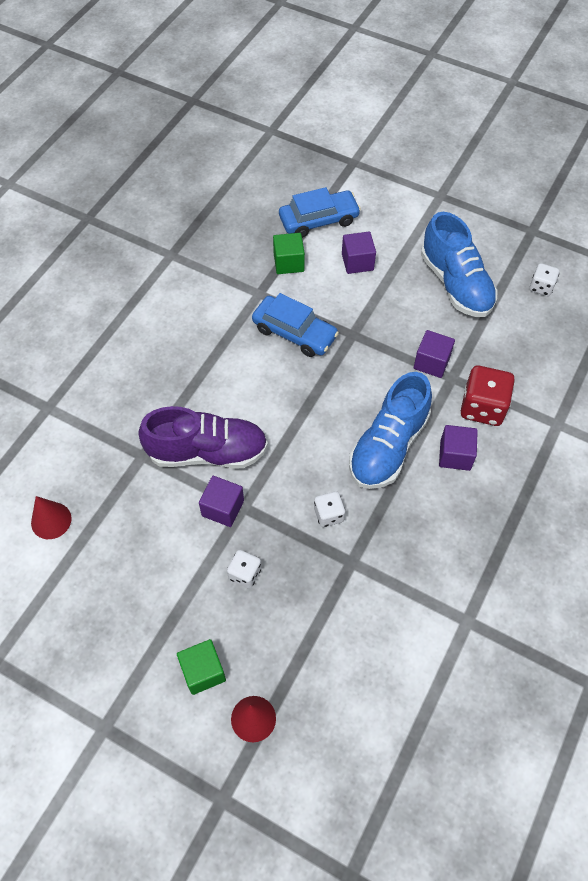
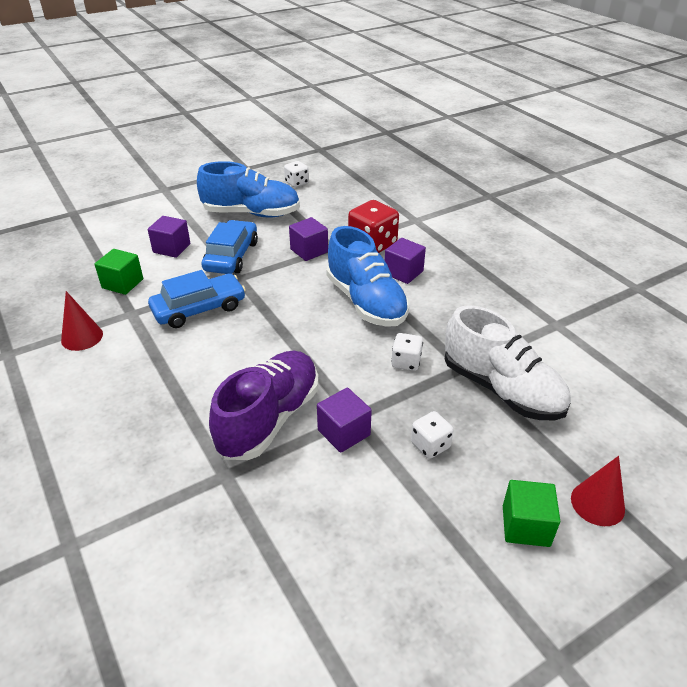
camera: 60 degrees left, 20 degrees down
(51, 520) = (234, 608): red cone -> red cone (82, 337)
(319, 220) = (103, 251): blue car -> blue car (231, 256)
(341, 603) = (501, 389): none -> white shoe

